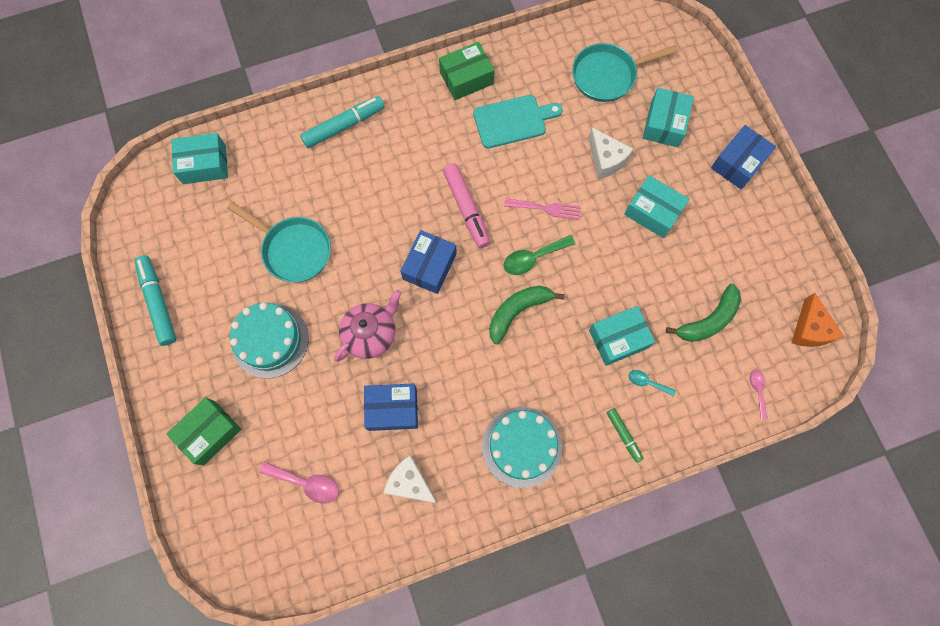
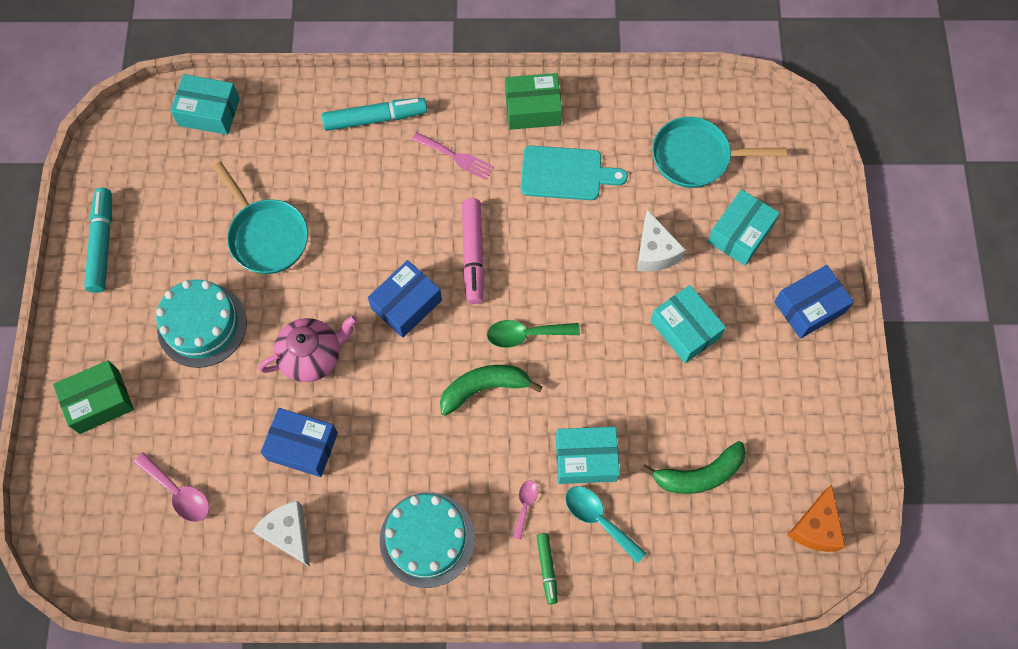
camera: 20 degrees right, 5 degrees down
(546, 208) = (563, 284): pink fork -> pink fork (456, 157)
(647, 382) = (598, 519): turquoise spoon -> turquoise spoon, size x1.65
(757, 390) = (723, 575): pink spoon -> pink spoon (525, 505)

